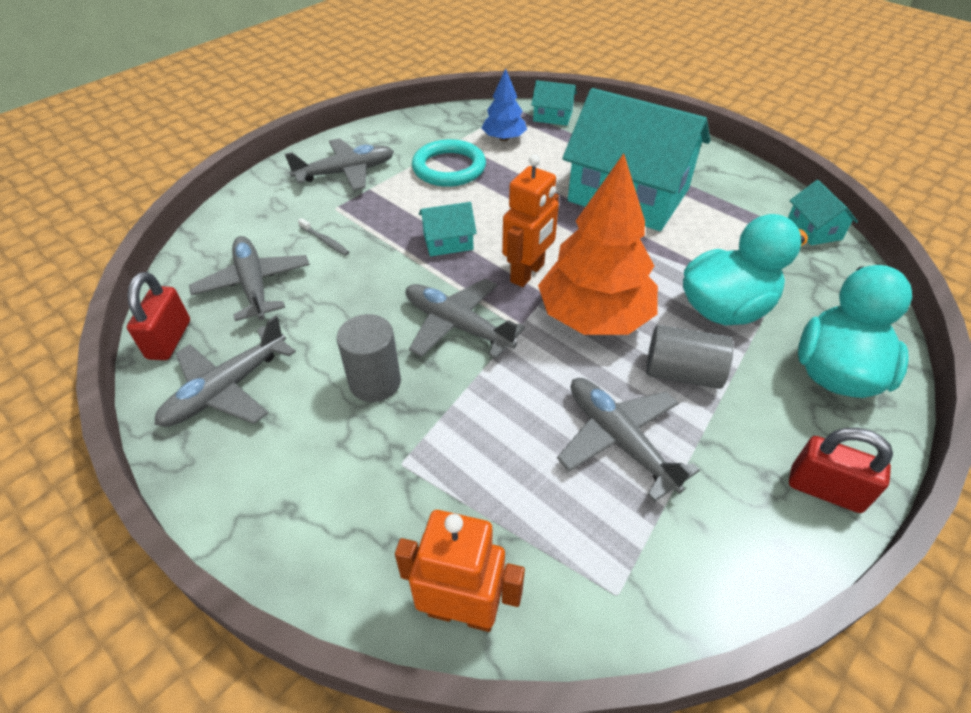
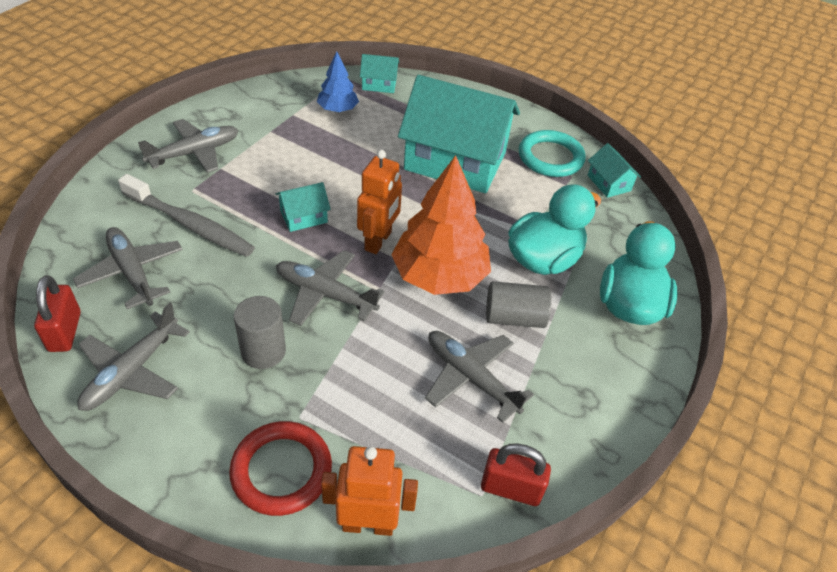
camera: 15 degrees left, 0 degrees up
(325, 241) = (189, 224): grey toothbrush -> grey toothbrush, size x2.48
(368, 526) = (281, 470): none -> red ring
(449, 168) = (292, 142): turquoise ring -> turquoise ring (550, 157)
(825, 489) = (625, 398): red padlock -> red padlock (511, 488)

